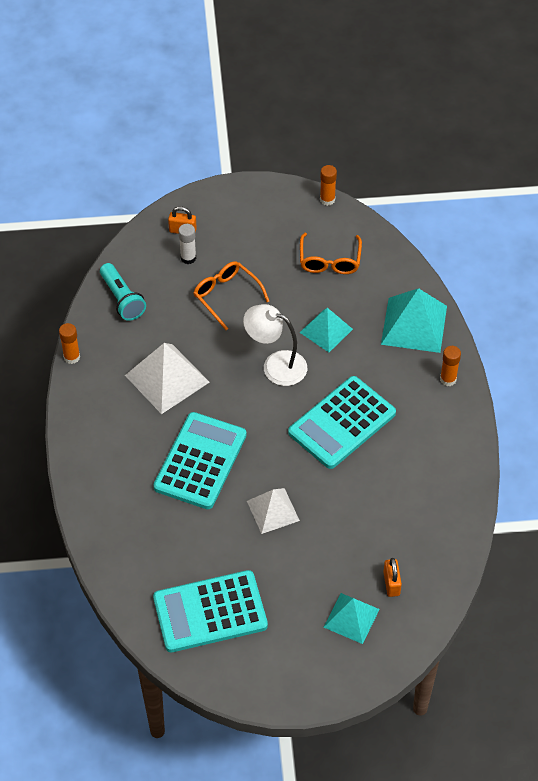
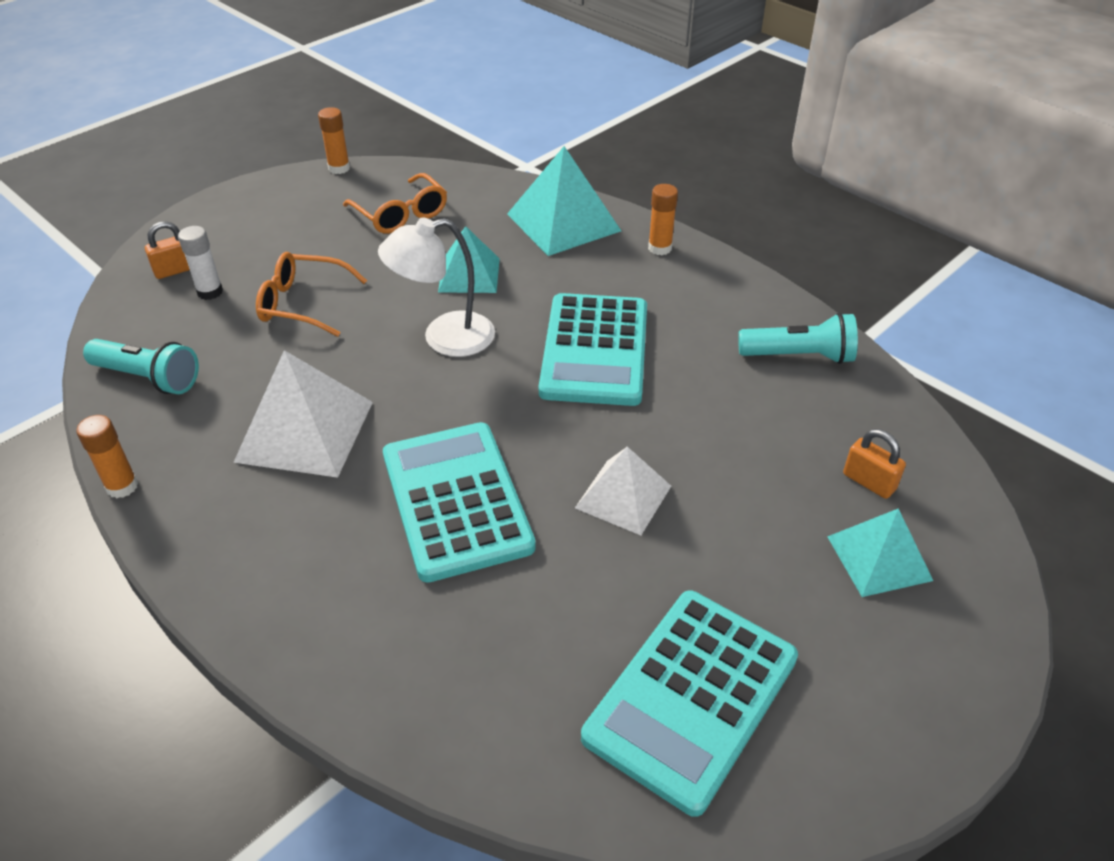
camera: 40 degrees left, 10 degrees down
(441, 498) = (799, 356): none -> turquoise flashlight

